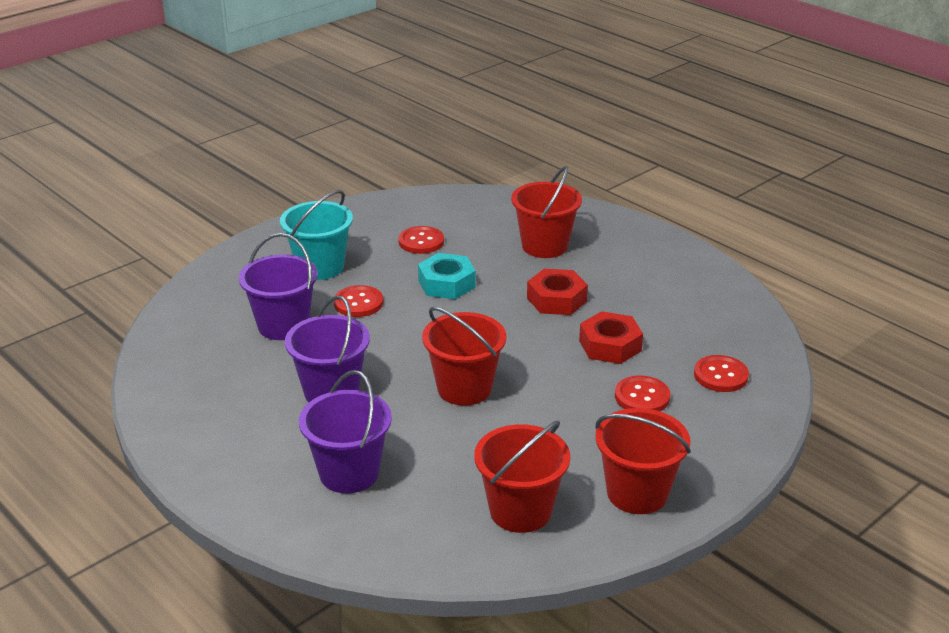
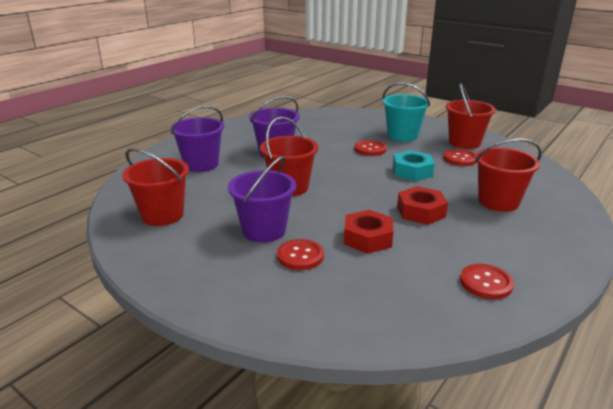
camera: 80 degrees right, 5 degrees down
(283, 325) = (334, 134): purple bucket -> purple bucket (264, 230)
(637, 493) = (177, 258): red bucket -> red bucket (464, 142)
(720, 375) = (347, 298): red button -> red button (486, 283)

